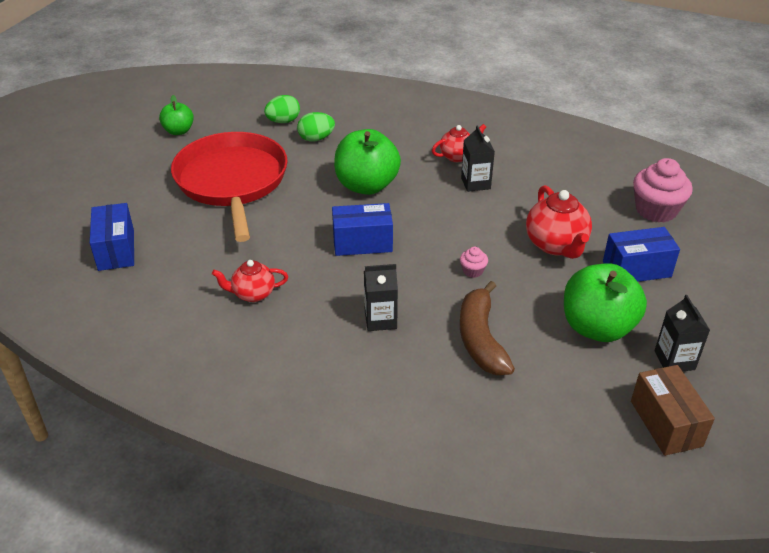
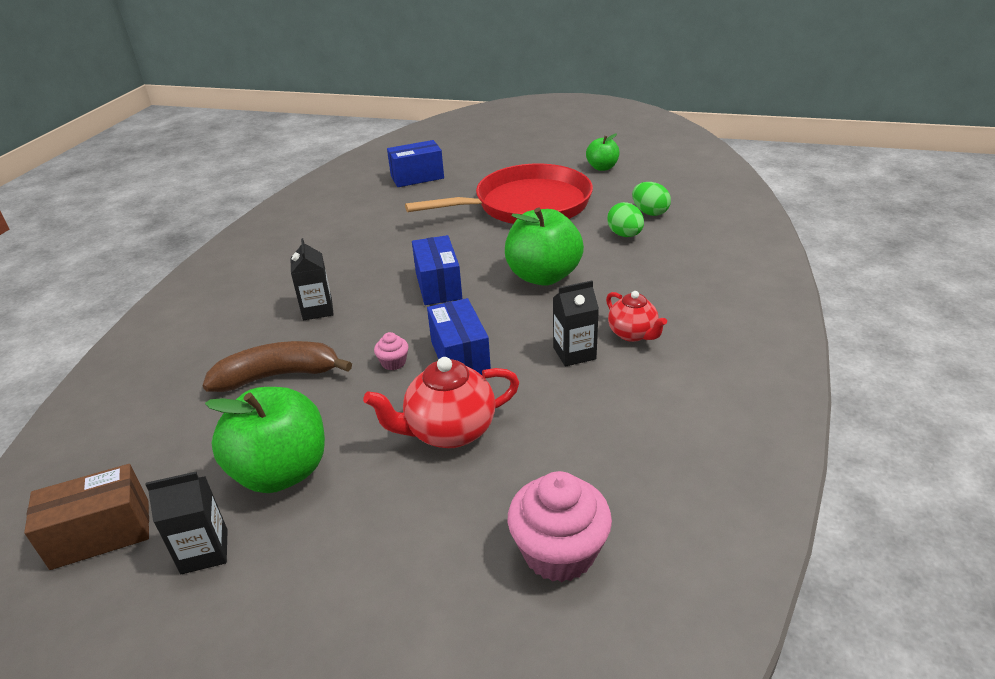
camera: 85 degrees right, 5 degrees down
(253, 294) = (360, 241): red teapot -> none
(636, 269) = (400, 518): blue box -> blue box (460, 357)

